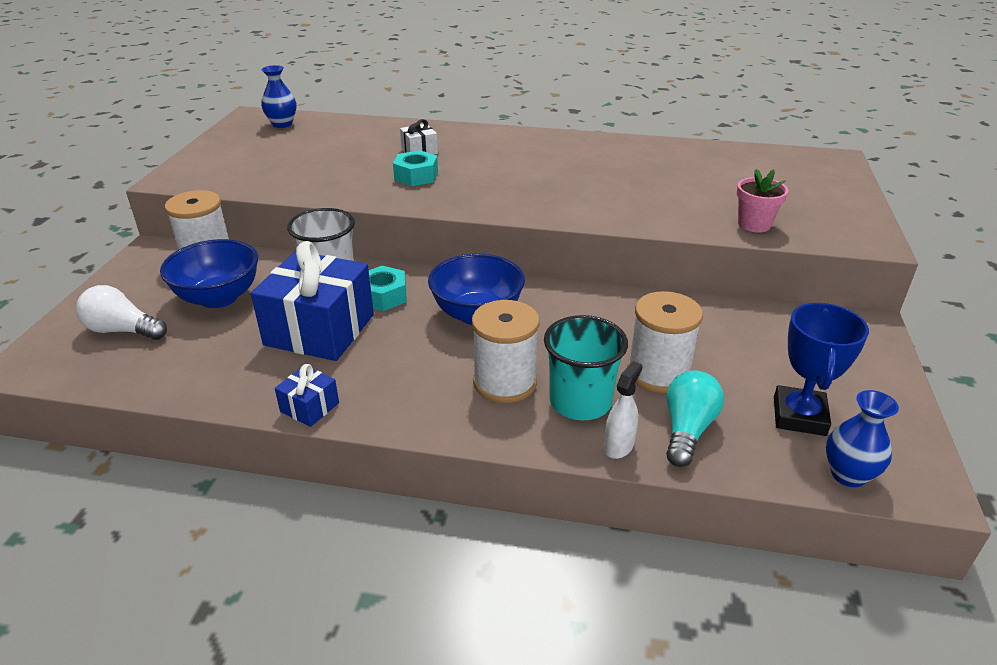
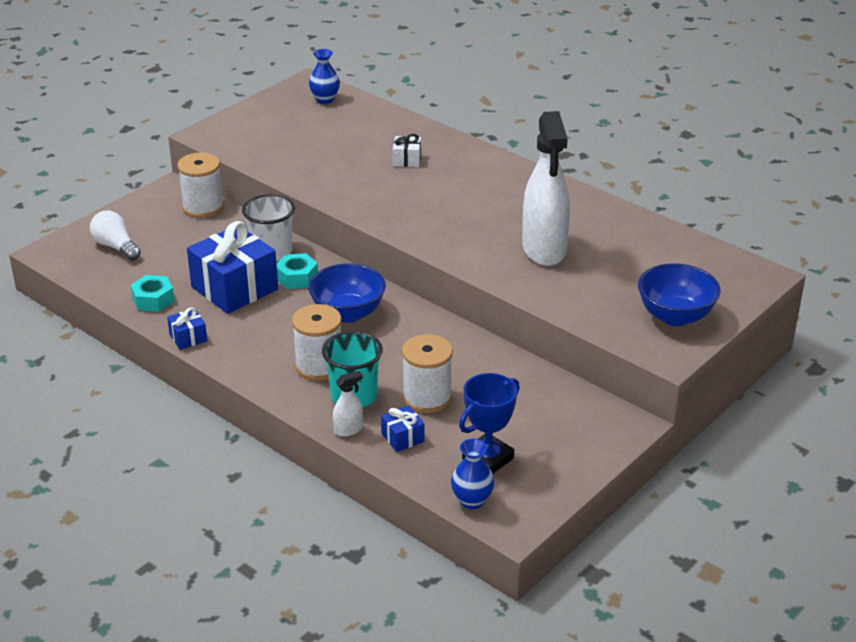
camera: 30 degrees right, 0 degrees up
(219, 298) = (189, 242): blue bowl -> blue bowl (675, 316)
(416, 176) = (380, 184): turquoise nut -> turquoise nut (153, 300)
(639, 187) = (544, 249): none -> white spray bottle
(687, 430) = (402, 437): turquoise light bulb -> blue gift
(754, 224) = (593, 311): pink flower pot -> none

